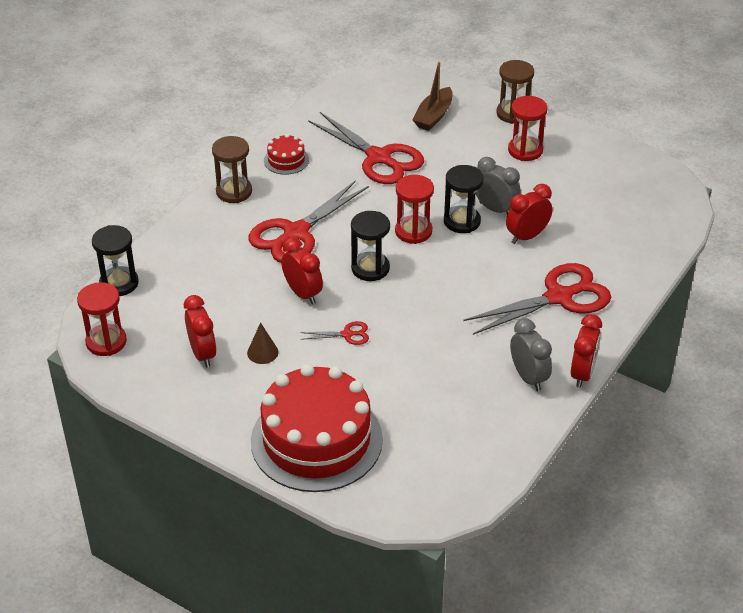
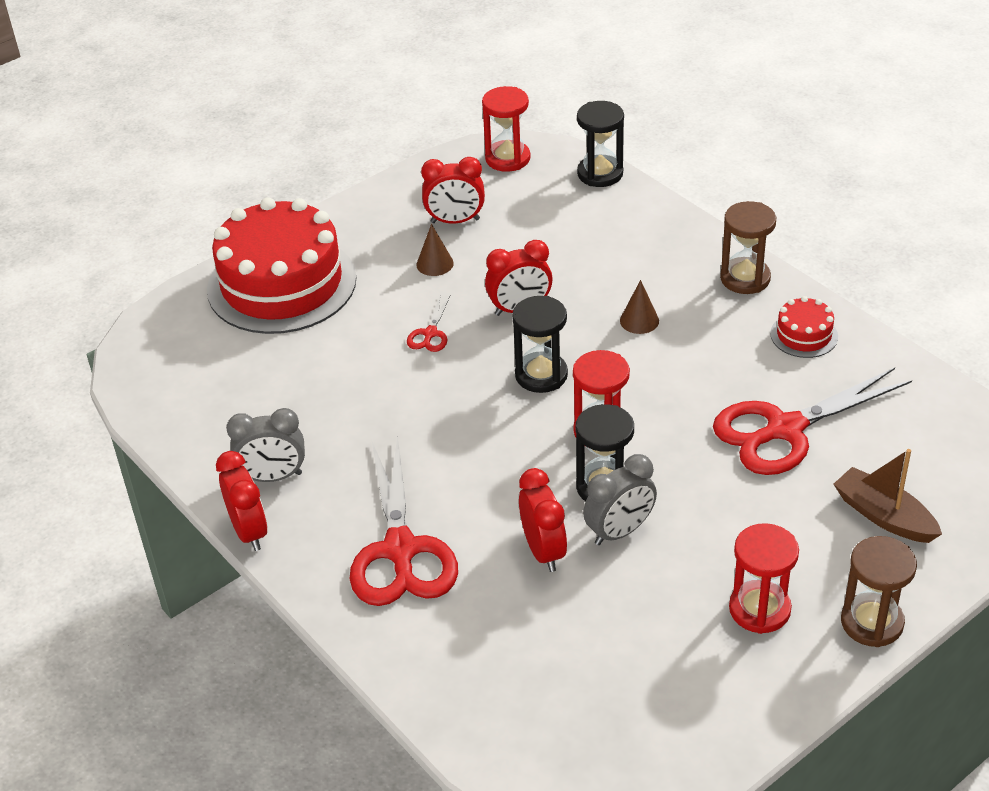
camera: 110 degrees right, 0 degrees up
(296, 233) = (639, 320): red scissors -> brown cone
(582, 374) = (249, 531): red clock -> red clock turned 150 degrees counterclockwise

